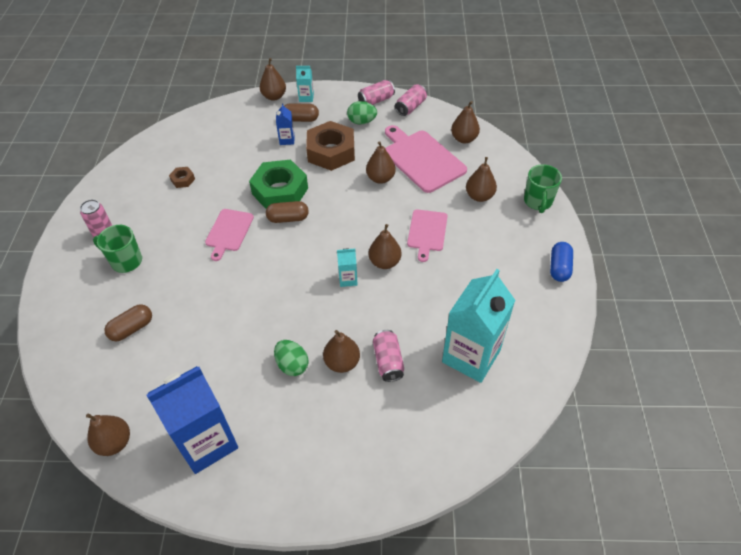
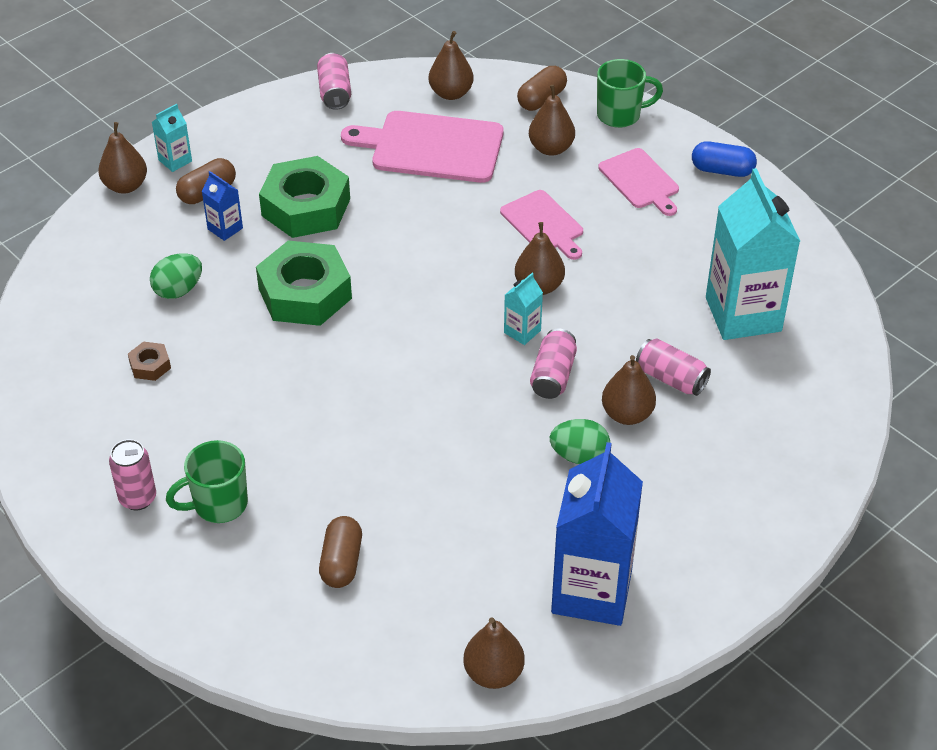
camera: 45 degrees left, 5 degrees down
(229, 232) = (306, 381): pink cutting board -> pink cutting board (640, 181)
(288, 218) = (360, 317): brown capsule -> brown capsule (541, 99)
(331, 152) = (306, 207): brown nut -> green nut
(362, 122) = (295, 147): green egg -> green egg (178, 290)
(376, 100) = (278, 110): pink can -> pink can (553, 375)
(380, 178) = (411, 200): brown pear -> none
(538, 202) = (620, 115): green mug -> green mug turned 60 degrees counterclockwise
(559, 268) = (722, 170): blue capsule -> blue capsule turned 45 degrees counterclockwise

